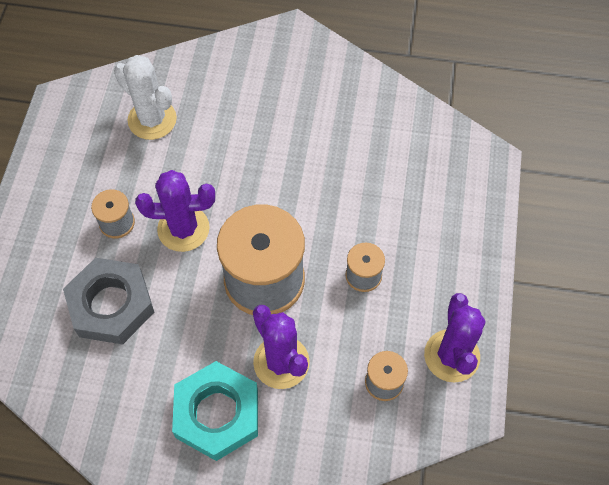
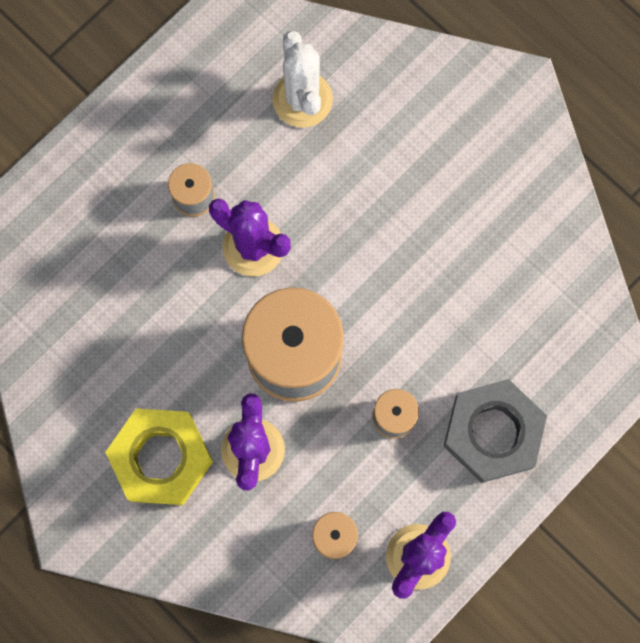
camera: 35 degrees right, 15 degrees up
(111, 305) = (134, 282): grey nut -> grey nut (492, 432)
(217, 414) = (161, 458): turquoise nut -> yellow nut

